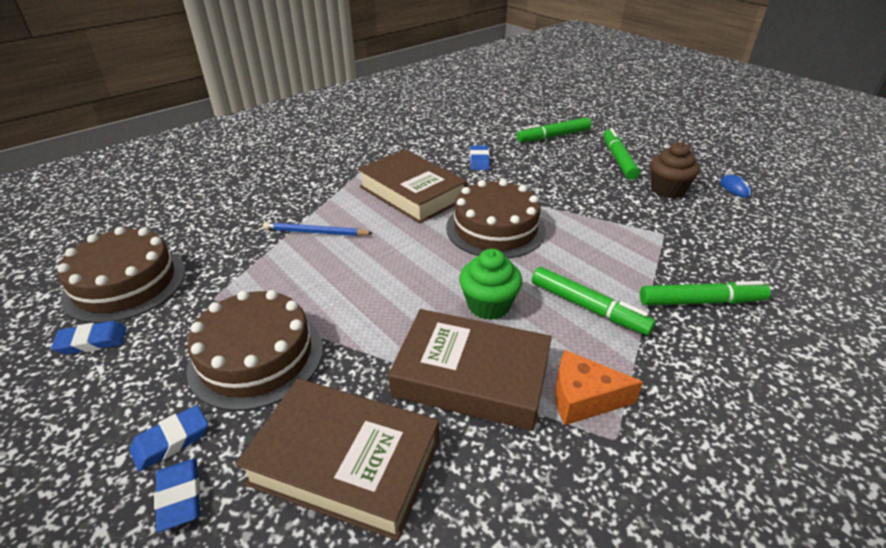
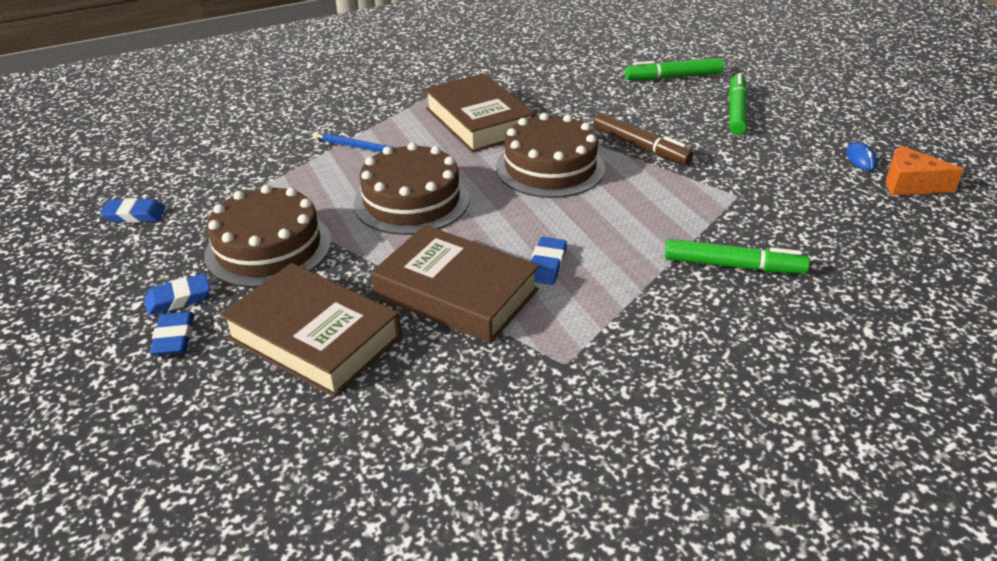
camera: 15 degrees right, 0 degrees up
(125, 284) = (173, 171): brown cake -> brown cake (411, 201)
(479, 161) = (570, 95): blue eraser -> blue eraser (547, 265)
(488, 305) = (504, 237): green cupcake -> none
(561, 199) = (640, 147): none -> brown marker
(583, 398) = (553, 327): orange cheese -> orange cheese (910, 184)
(588, 307) = (606, 253): green marker -> none
(667, 190) = (774, 151): brown cupcake -> none

